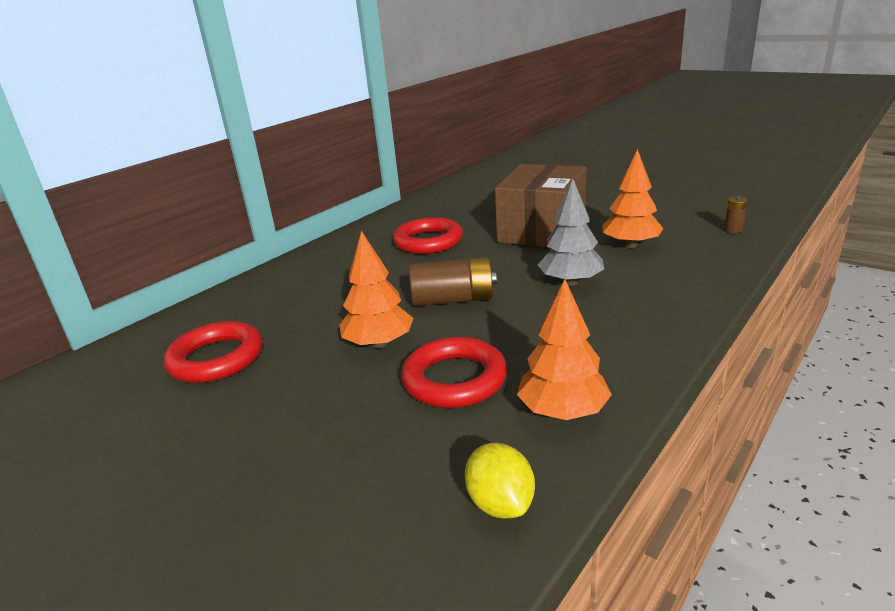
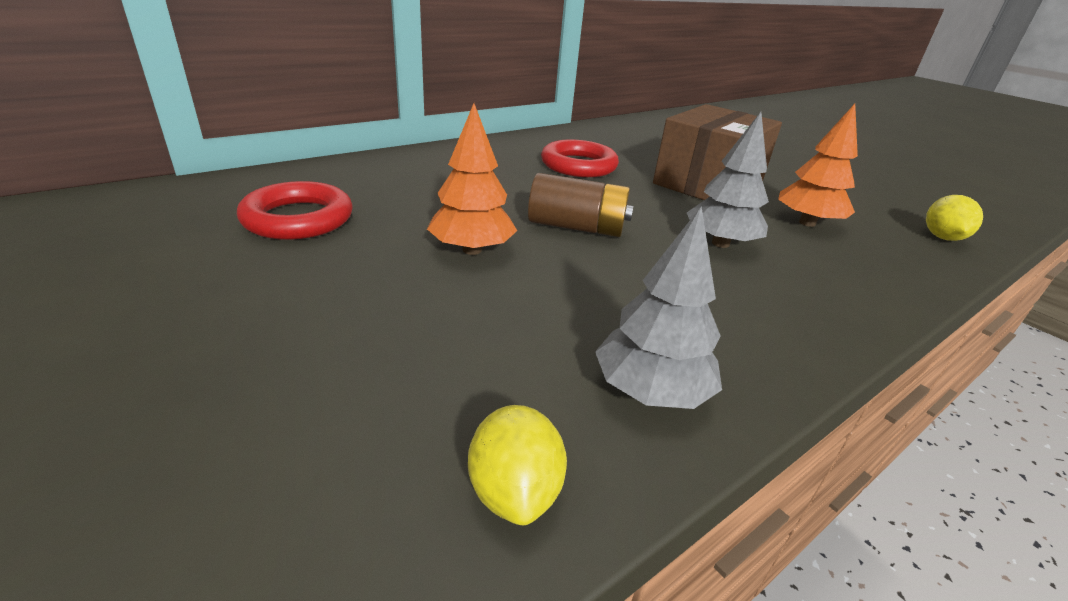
camera: 10 degrees right, 5 degrees up
(454, 379) = (535, 312): red ring -> none
(562, 411) = (651, 391): orange tree -> grey tree
(733, 230) = (942, 237): brown battery -> yellow lemon

